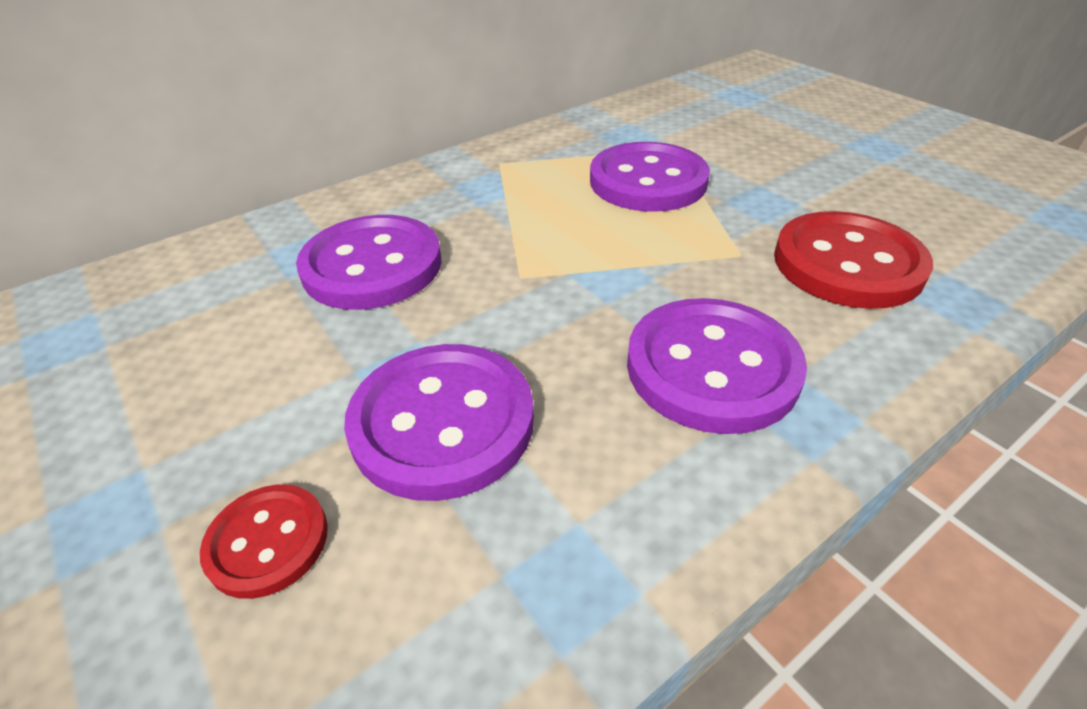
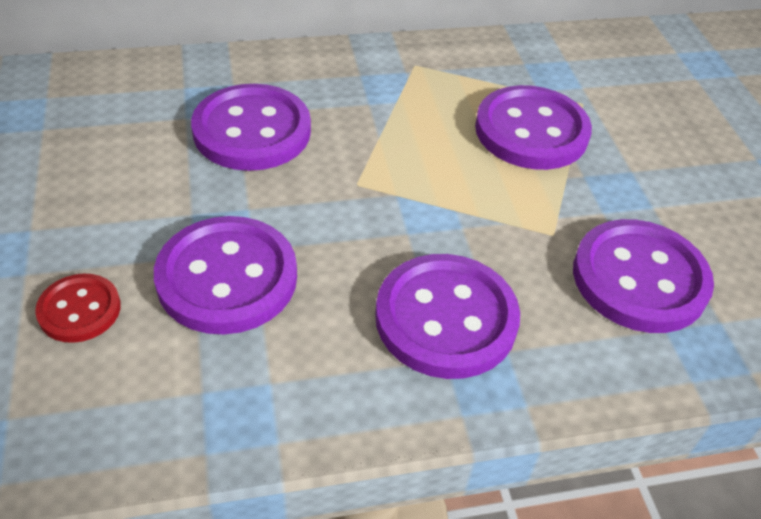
camera: 20 degrees right, 5 degrees up
(847, 263) = (639, 279): red button -> purple button

